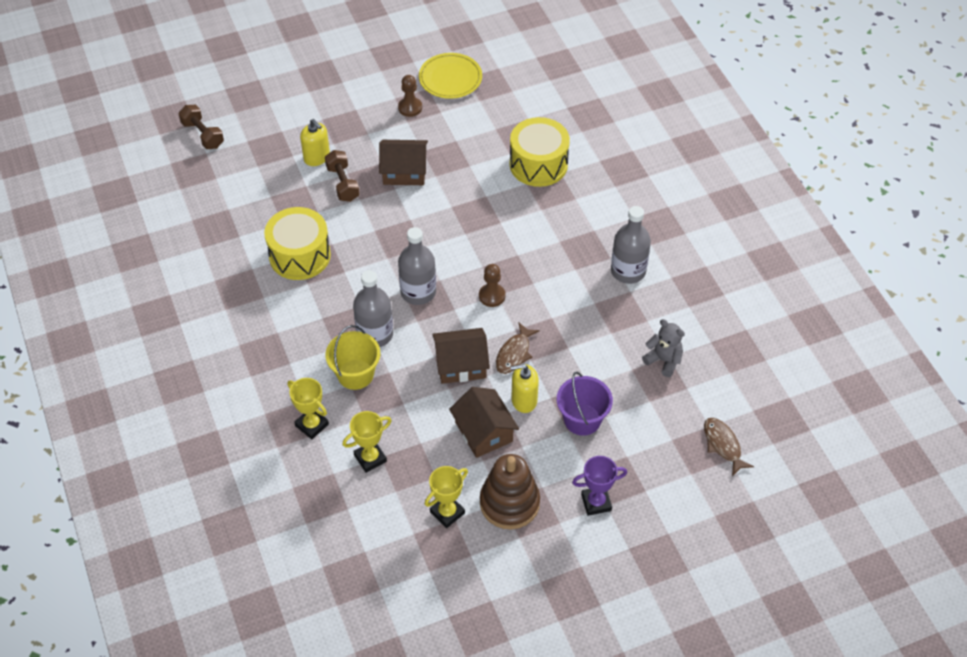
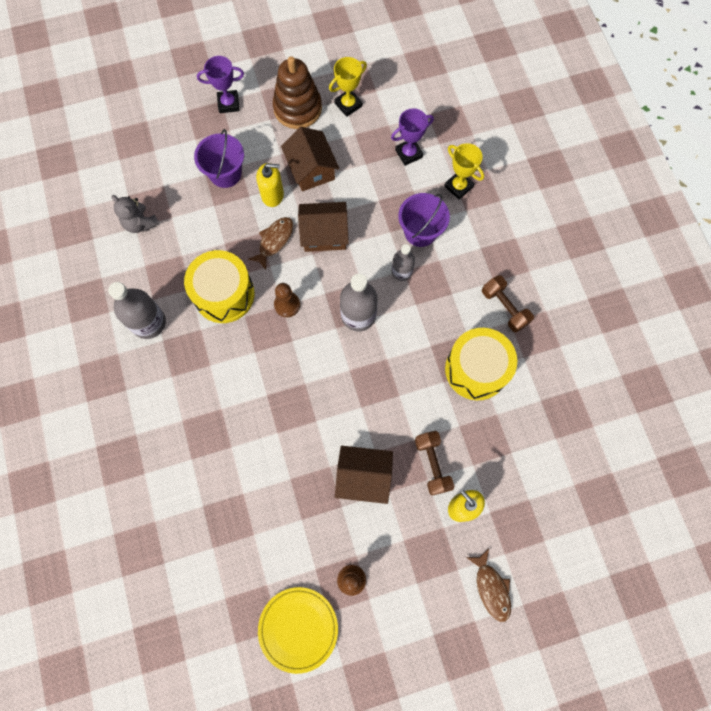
camera: 175 degrees left, 20 degrees up
(202, 135) = (597, 556): brown dumbbell -> brown dumbbell (504, 308)
(355, 374) = (420, 231): yellow bucket -> purple bucket
(370, 458) = (408, 153): yellow trophy -> purple trophy
(375, 334) = (401, 271): grey bottle -> grey bottle, size x0.61
(538, 164) = (213, 473): yellow drum -> yellow drum (224, 294)
(723, 445) = (113, 142): brown fish -> brown fish (491, 588)

